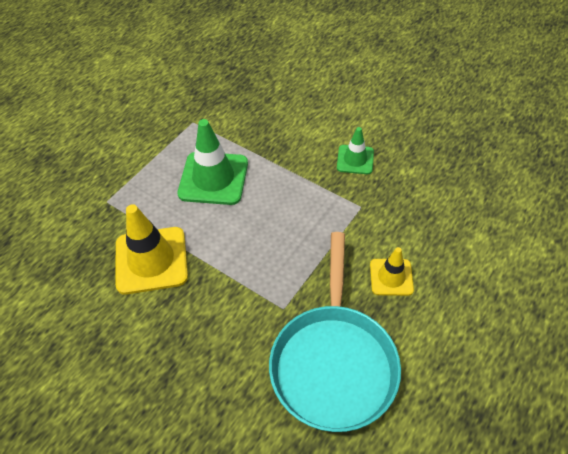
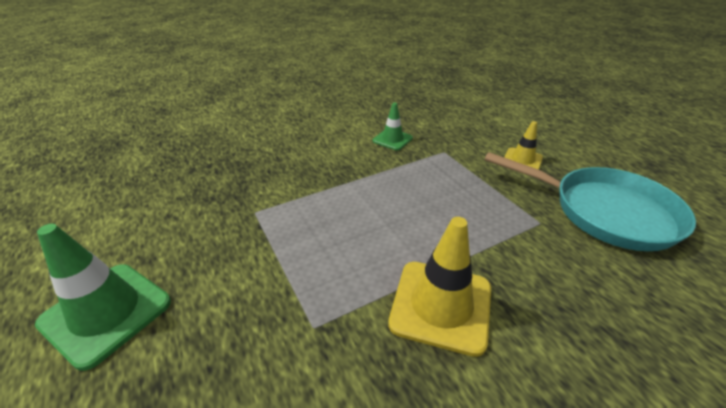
camera: 65 degrees left, 15 degrees down
(213, 178) = (350, 220): green traffic cone -> green traffic cone (106, 313)

